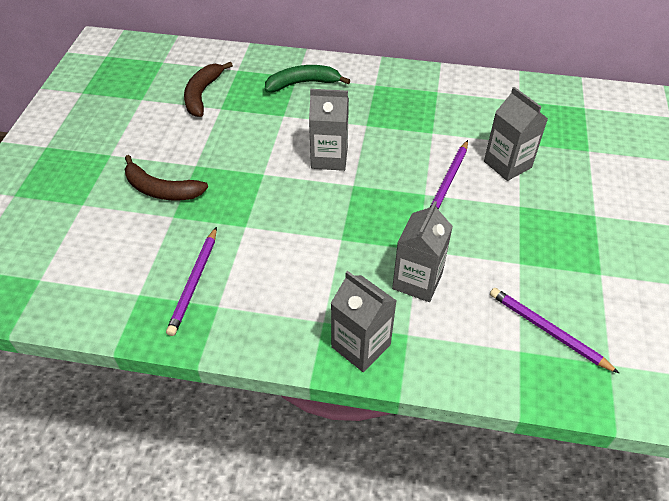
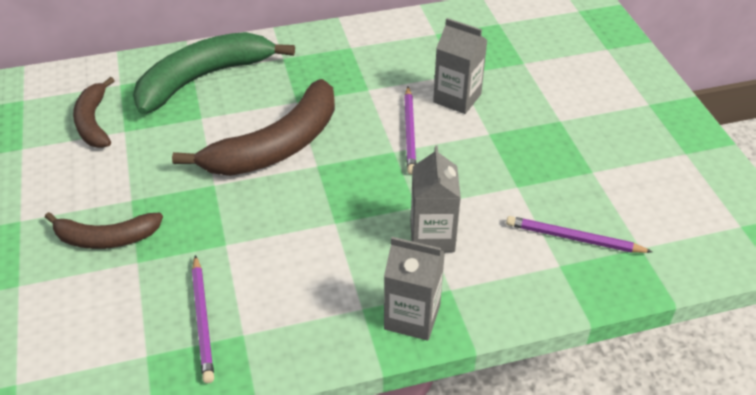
camera: 25 degrees left, 5 degrees down
(303, 83) = (204, 78): green banana -> green banana, size x1.74
(329, 158) = (276, 146): grey carton -> brown banana

